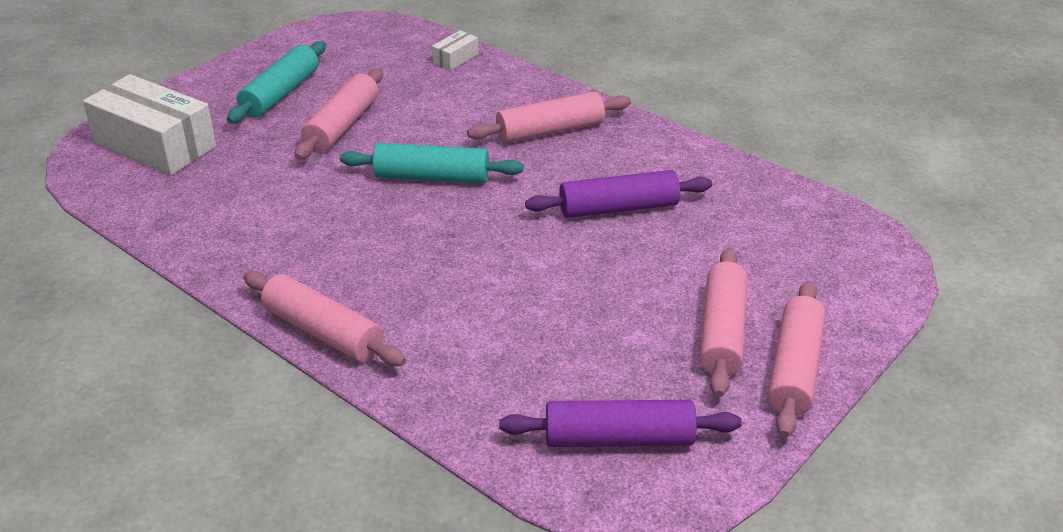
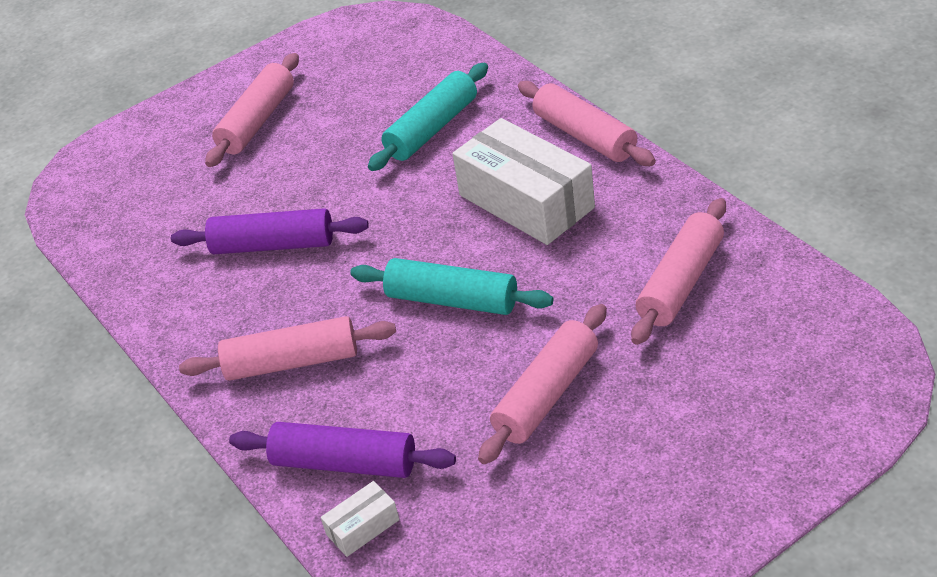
camera: 160 degrees left, 5 degrees up
(155, 144) = (793, 380): white box -> white box (526, 201)
(280, 94) = (630, 469): turquoise rolling pin -> turquoise rolling pin (432, 129)
(619, 438) = (377, 53): purple rolling pin -> purple rolling pin (344, 463)
(794, 369) = (224, 92): pink rolling pin -> pink rolling pin (681, 282)

